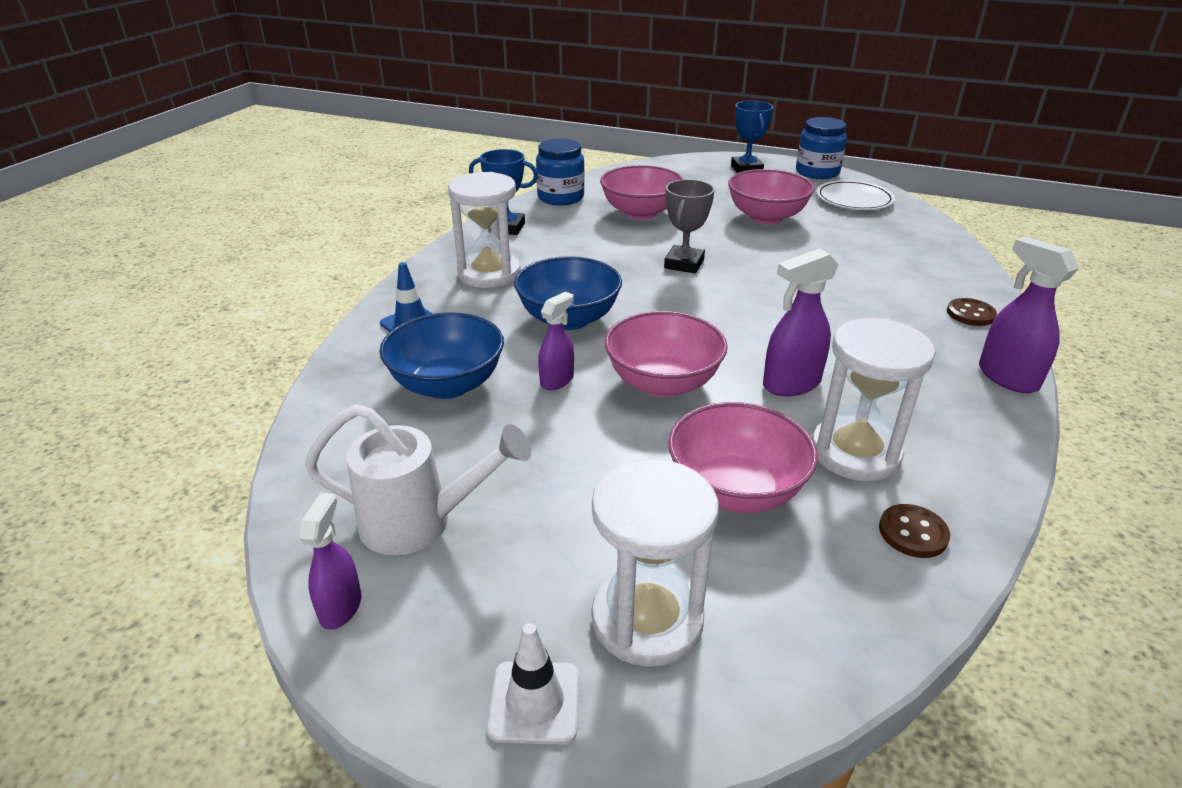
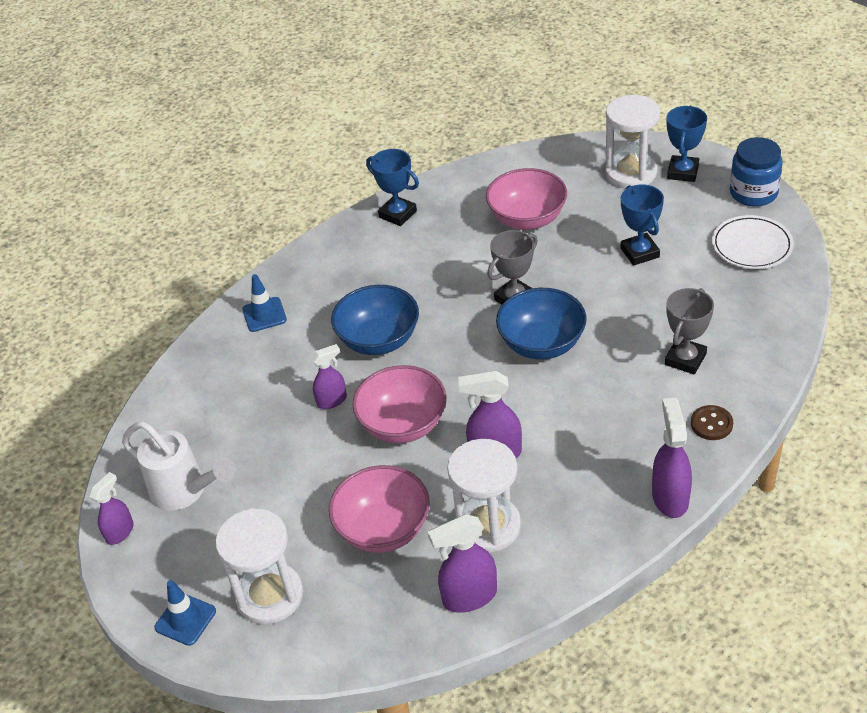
camera: 30 degrees right, 10 degrees up
(447, 385) = (257, 383): blue bowl -> blue bowl (542, 344)
(489, 274) = (350, 271): white hourglass -> white hourglass (630, 173)
(534, 702) = (185, 619): white traffic cone -> blue traffic cone
(560, 197) = (470, 180): blue jar -> none
(766, 217) = (640, 252): pink bowl -> blue trophy
(890, 275) = (685, 359): none -> grey trophy
(913, 533) = (469, 597): brown button -> purple spray bottle

